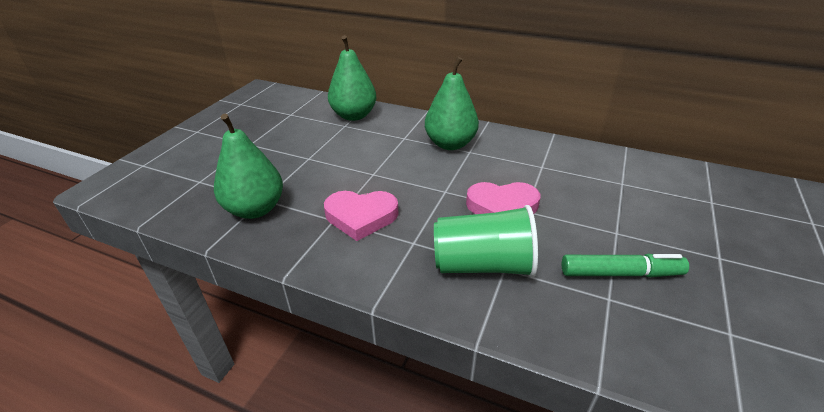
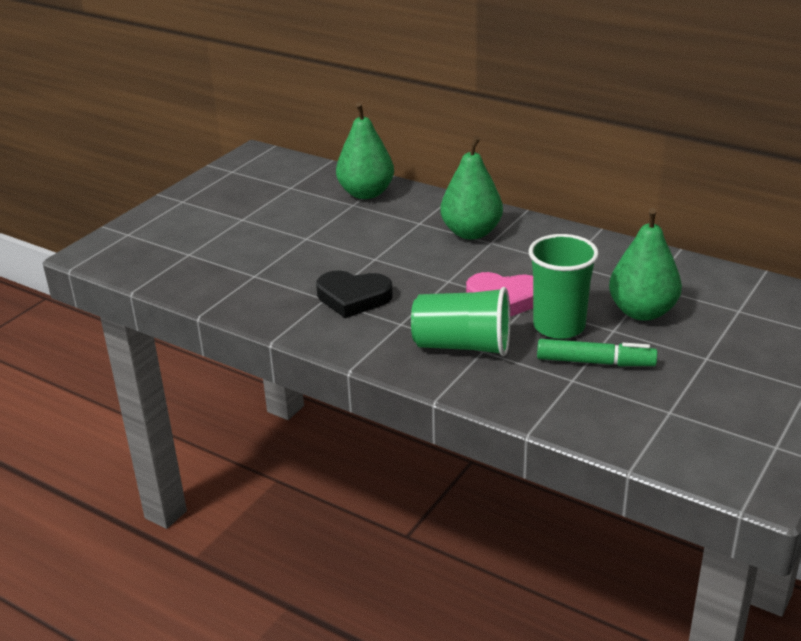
camera: 10 degrees right, 5 degrees down
(255, 209) = (246, 284): green pear -> green pear (642, 312)
(361, 217) = (353, 298): pink heart -> black heart
(565, 233) = (559, 326): none -> green cup

